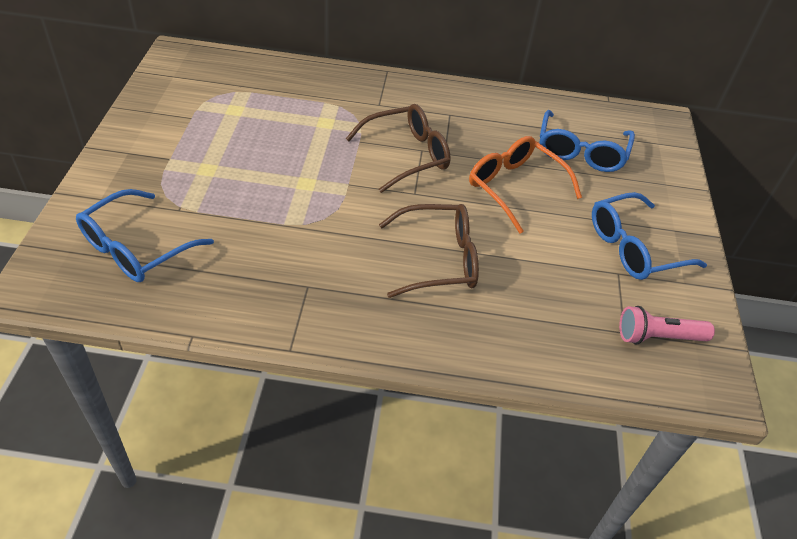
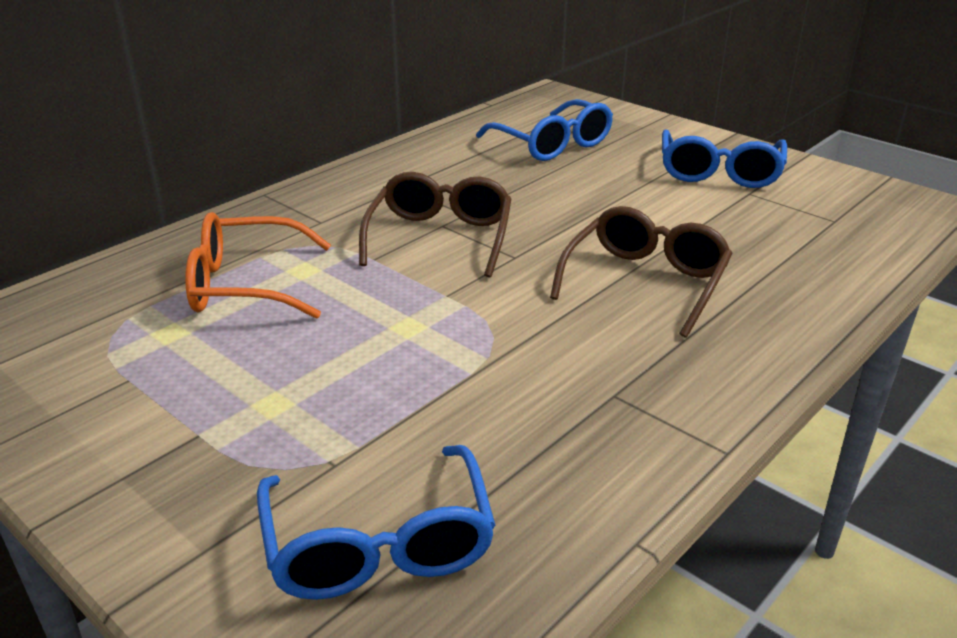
camera: 50 degrees left, 15 degrees down
(514, 187) = (570, 196): orange glasses -> orange glasses (245, 285)
(658, 337) = (851, 207): pink flashlight -> none

